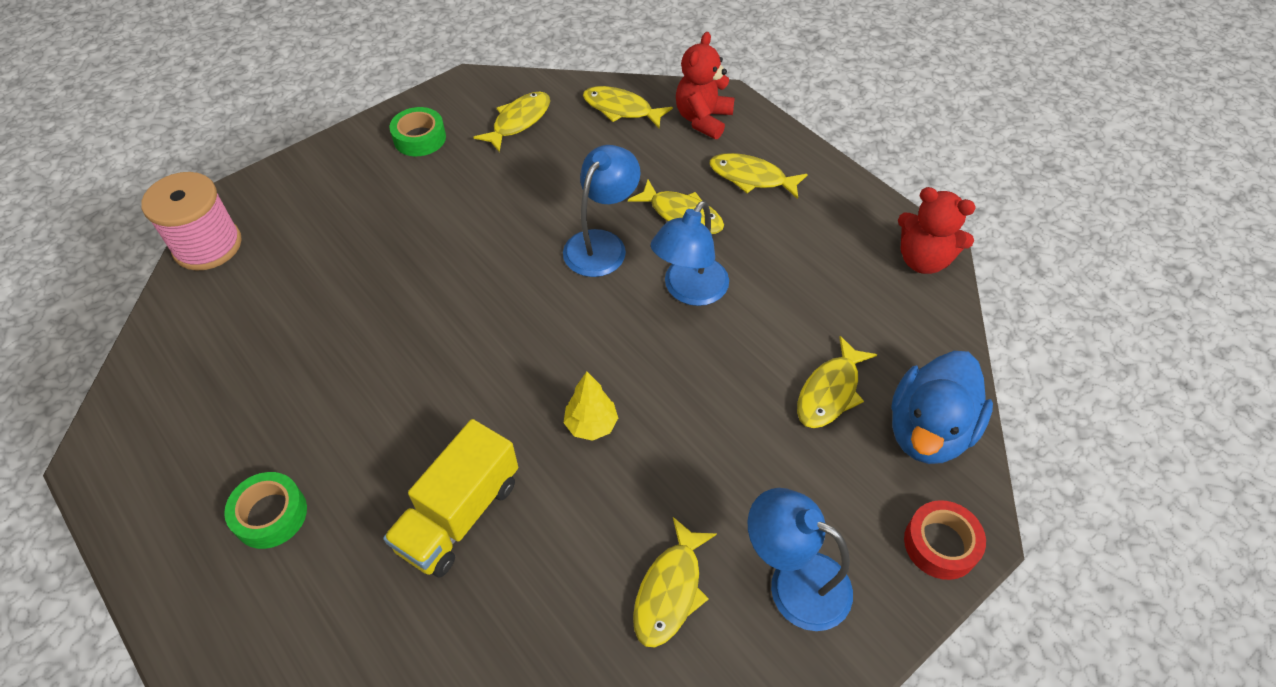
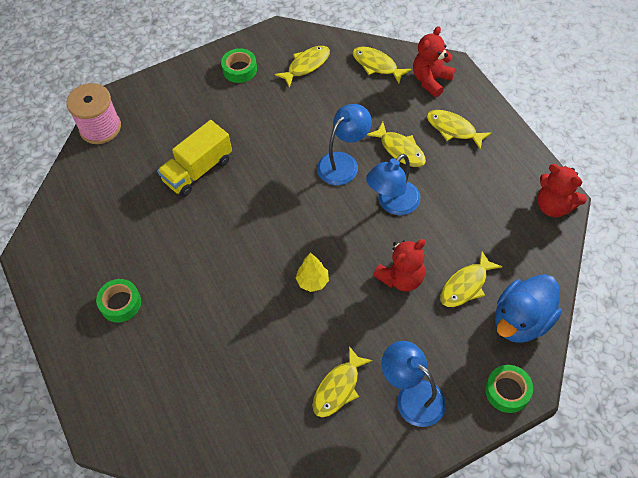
camera: 15 degrees right, 5 degrees up
(459, 515) = (226, 322): yellow truck -> yellow truck (198, 170)
(729, 397) = (401, 278): none -> red teddy bear
(940, 544) = (507, 391): red tape -> green tape

